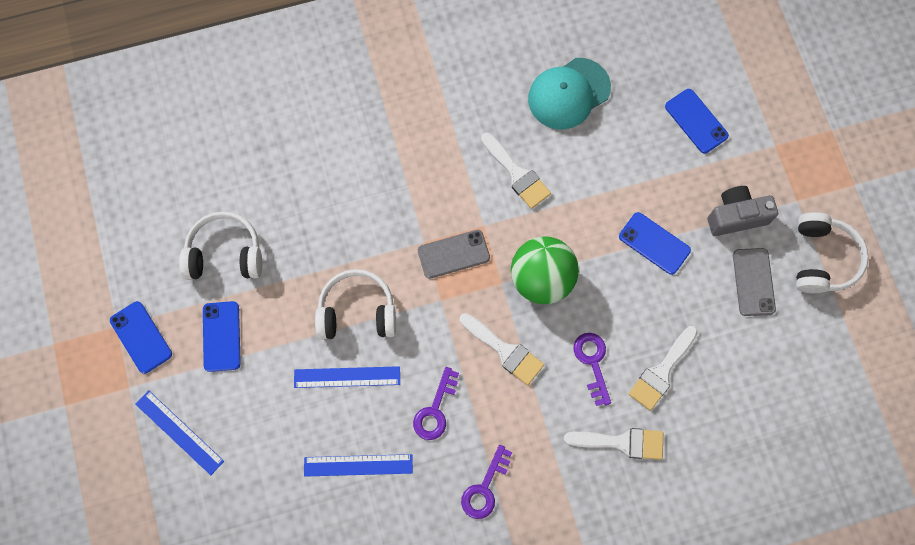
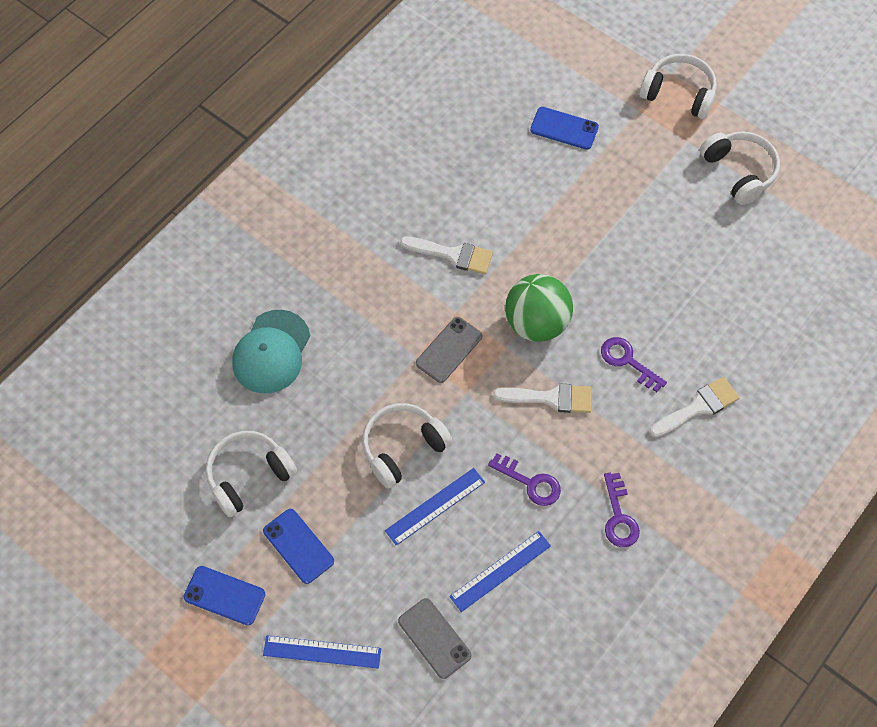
camera: 35 degrees left, 10 degrees down
(435, 410) = (530, 482): purple key -> purple key turned 45 degrees counterclockwise
(568, 94) = (446, 168): turquoise cap -> turquoise cap (271, 352)
(654, 243) = (604, 240): blue phone -> none
(661, 372) = (686, 333): white brush -> none
(736, 216) = (650, 180): grey camera -> none
(753, 282) = (702, 221): grey phone -> grey phone (434, 638)
(824, 152) = (678, 93): none -> white headphones

